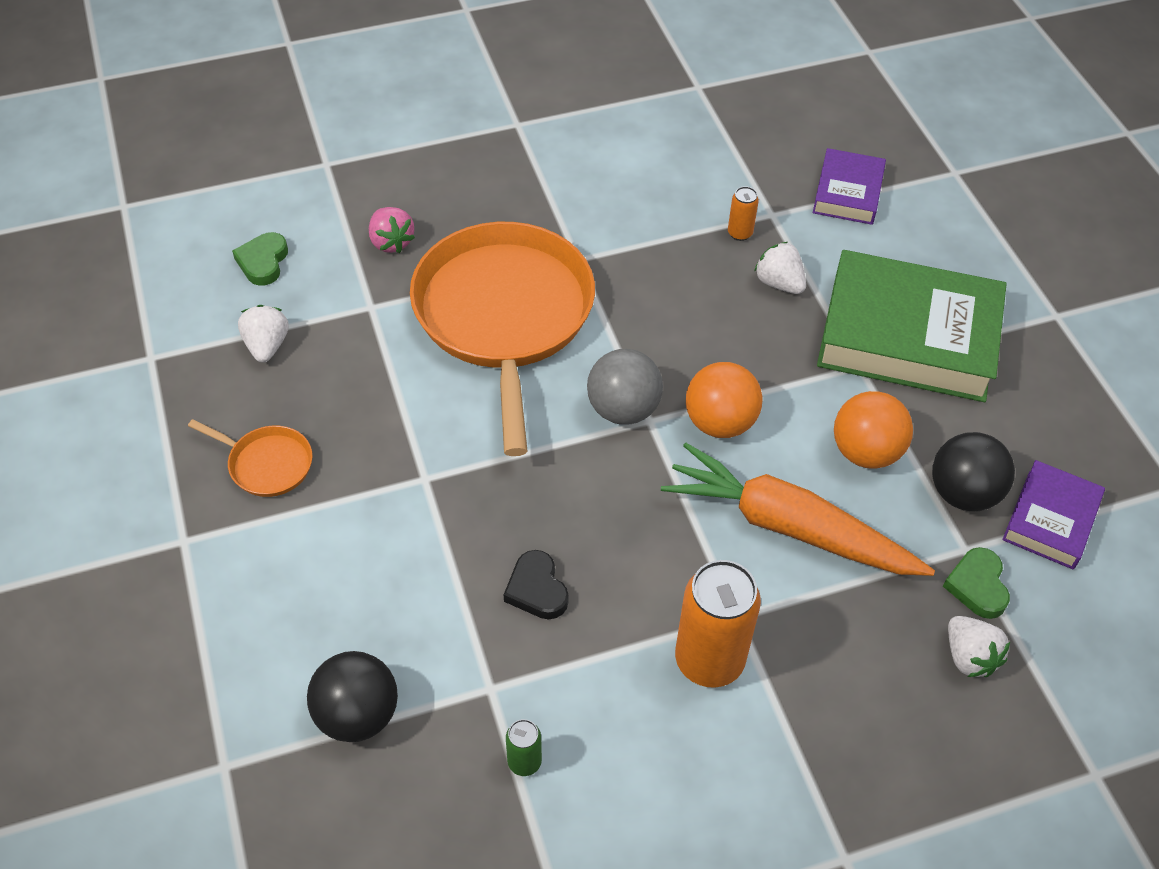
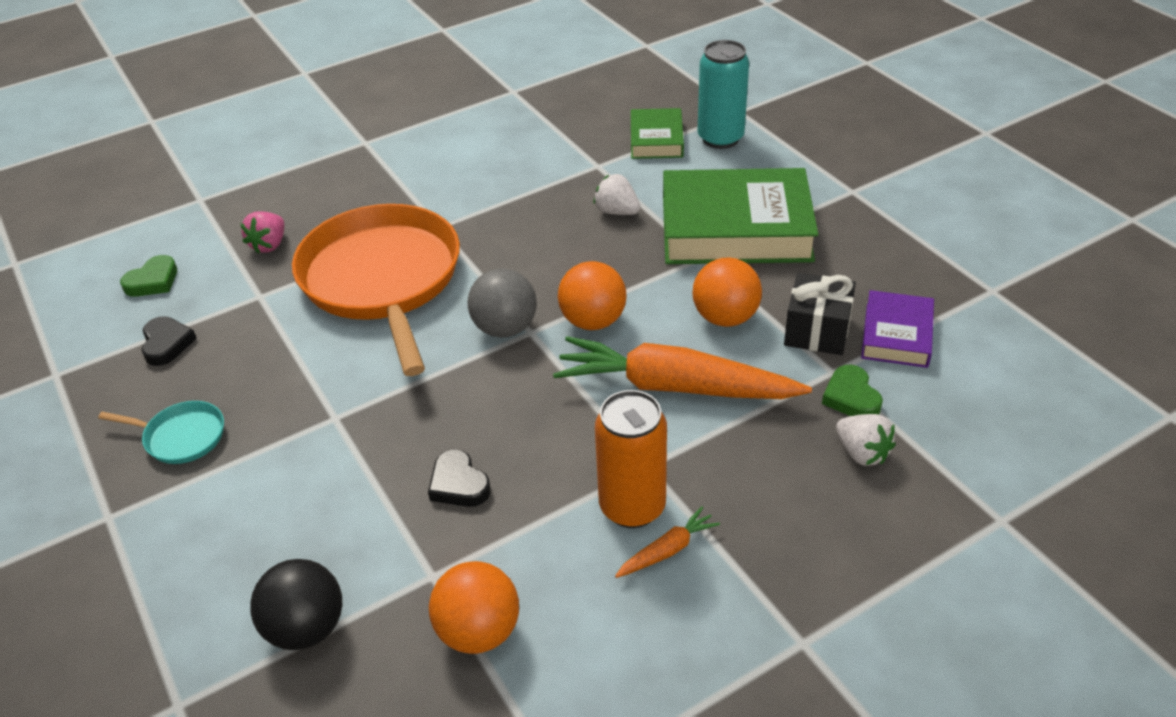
camera: 10 degrees left, 10 degrees down
(263, 262) = (153, 281): green heart -> green heart turned 135 degrees counterclockwise
(267, 346) = (166, 344): white strawberry -> black heart
(267, 464) = (181, 437): orange pan -> turquoise pan
(391, 242) = (269, 245): pink strawberry -> pink strawberry turned 60 degrees clockwise
(524, 762) = (479, 631): green can -> orange ball
(734, 720) = (667, 550): none -> orange carrot
(740, 233) = (574, 183): orange can -> none
(847, 192) = (656, 139): purple book -> green book
(922, 207) = (720, 138): none -> turquoise can
(963, 493) = (817, 331): black ball -> black gift

